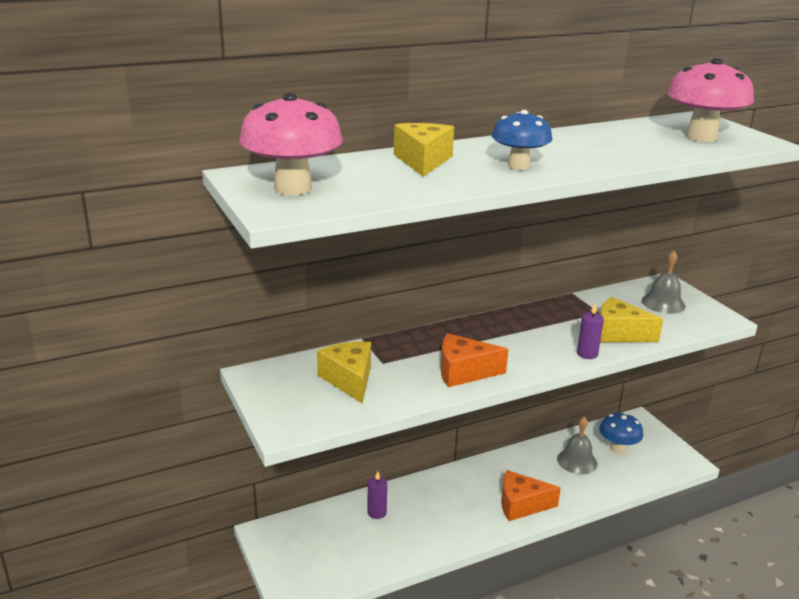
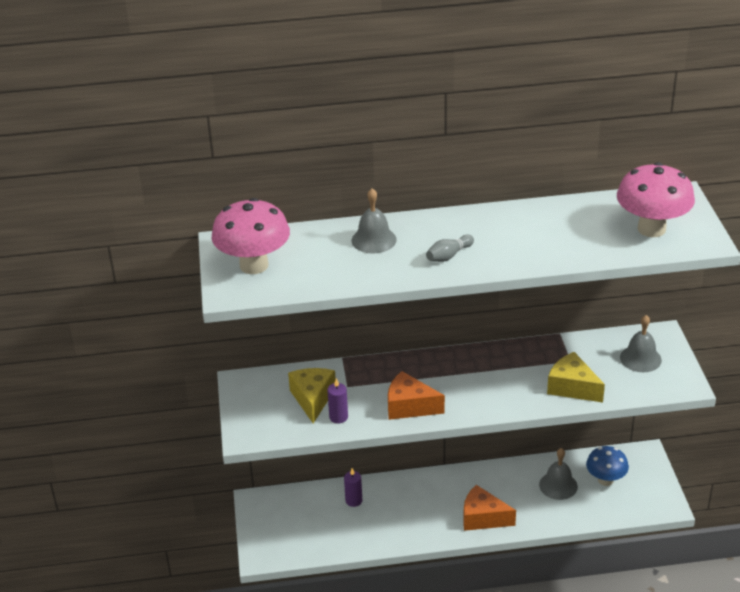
camera: 20 degrees right, 10 degrees up
(423, 161) = (373, 240): yellow cheese -> grey bell
(518, 166) = (448, 256): blue mushroom -> grey bowling pin
(587, 354) = (527, 405): purple candle -> purple candle (338, 417)

